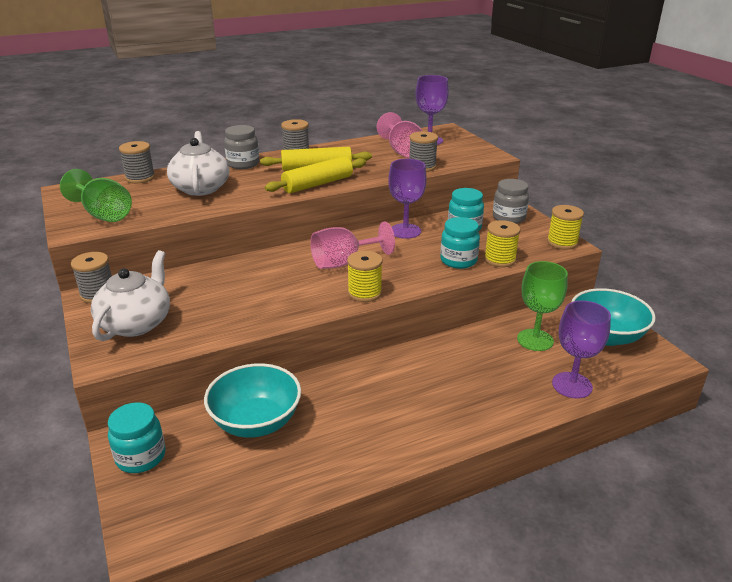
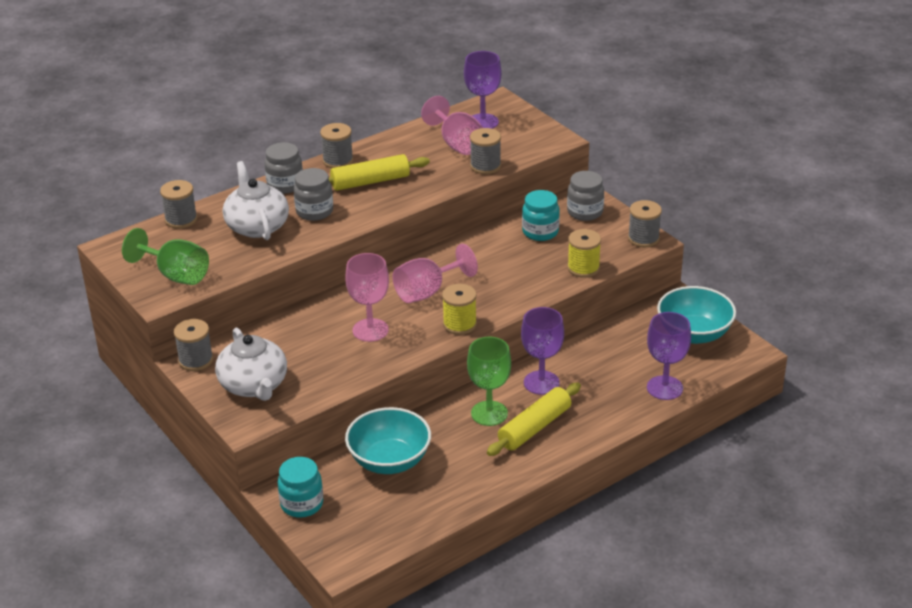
camera: 10 degrees left, 5 degrees up
(136, 323) = (254, 385): white teapot -> white teapot turned 150 degrees clockwise
(257, 183) = (314, 211): none -> grey jar
(275, 288) = (370, 330): none -> pink goblet
(317, 184) = (381, 205): yellow rolling pin -> yellow rolling pin (534, 427)
(405, 231) = (479, 244): purple goblet -> purple goblet (541, 383)
(458, 261) = (542, 275): turquoise jar -> none
(535, 340) = (627, 347): green goblet -> green goblet (489, 413)
(562, 242) = (643, 238): yellow spool -> grey spool

